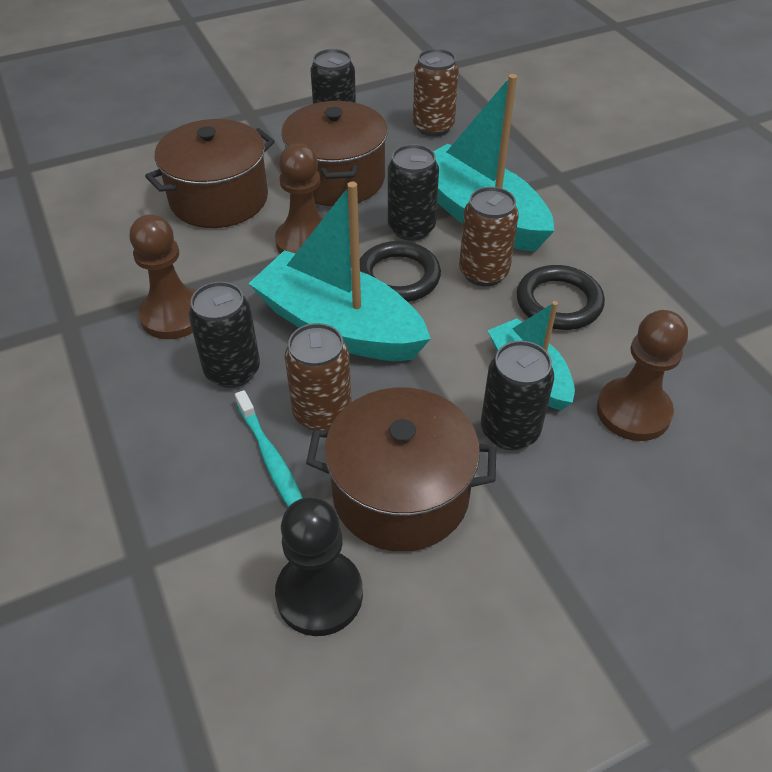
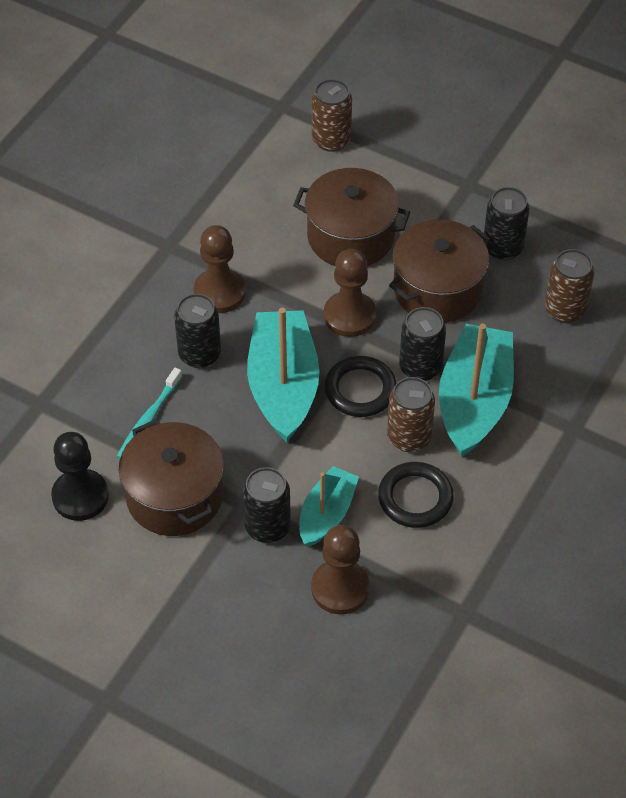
camera: 55 degrees right, 5 degrees up
(322, 413) = (203, 421): brown can -> brown can (331, 140)

